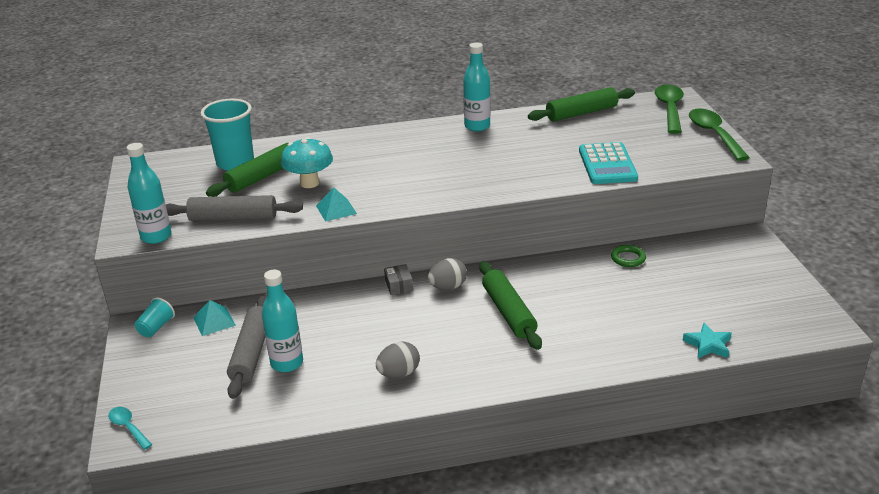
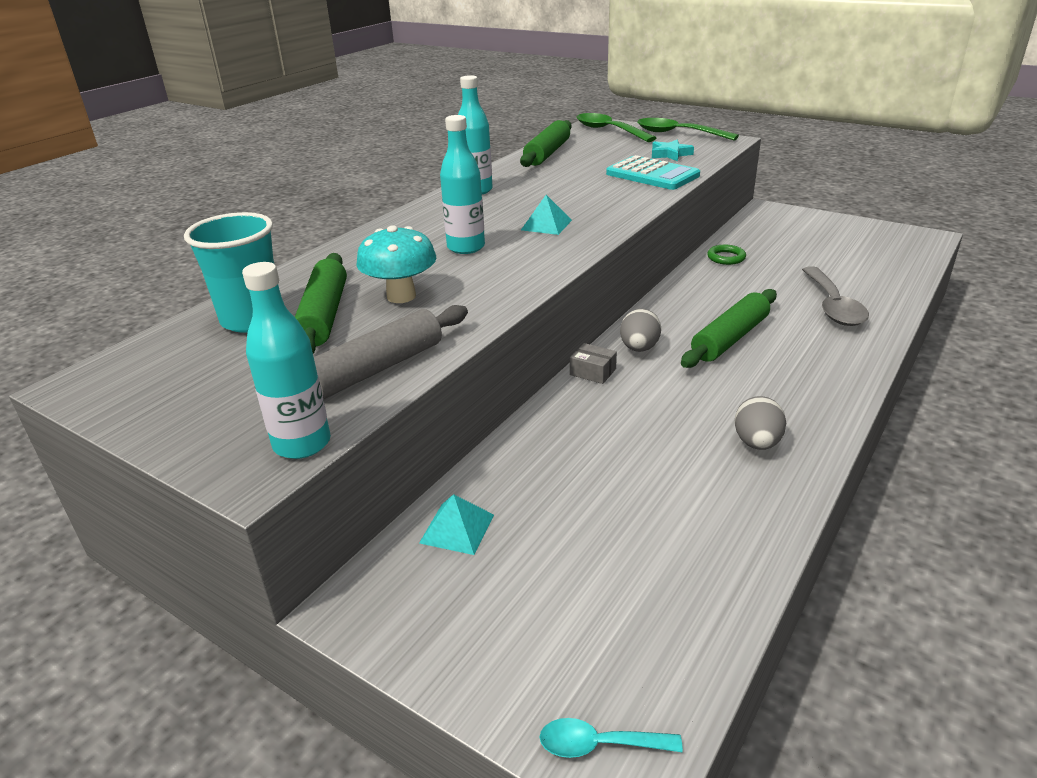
camera: 45 degrees left, 0 degrees up
(156, 327) = (388, 589): turquoise cup -> none
(251, 353) = (574, 529): grey rolling pin -> none
(287, 363) = (634, 511): turquoise bottle -> turquoise bottle (466, 247)
(336, 209) = (489, 303): turquoise pyramid -> turquoise pyramid (546, 225)
(508, 312) = (730, 339): green rolling pin -> green rolling pin turned 75 degrees counterclockwise
(620, 332) = (833, 306): none -> grey spoon
(708, 345) = (898, 283): turquoise star -> turquoise star (670, 154)

